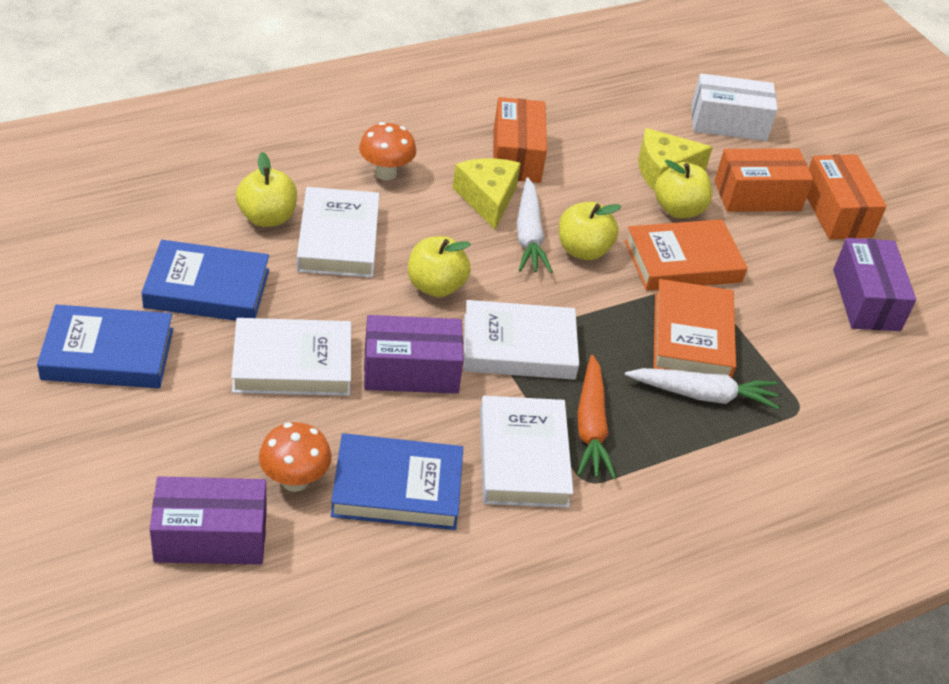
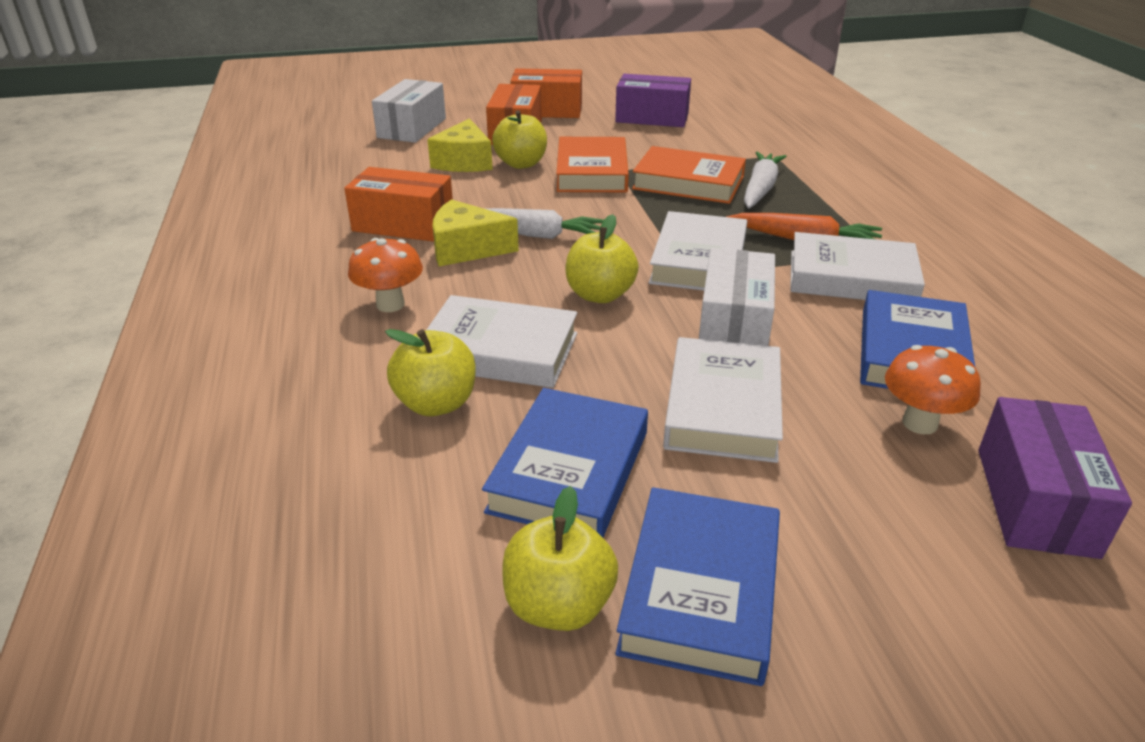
camera: 70 degrees left, 10 degrees down
(411, 371) = (734, 325): purple box -> white box
(583, 250) = (564, 211): yellow apple -> yellow apple (559, 605)

